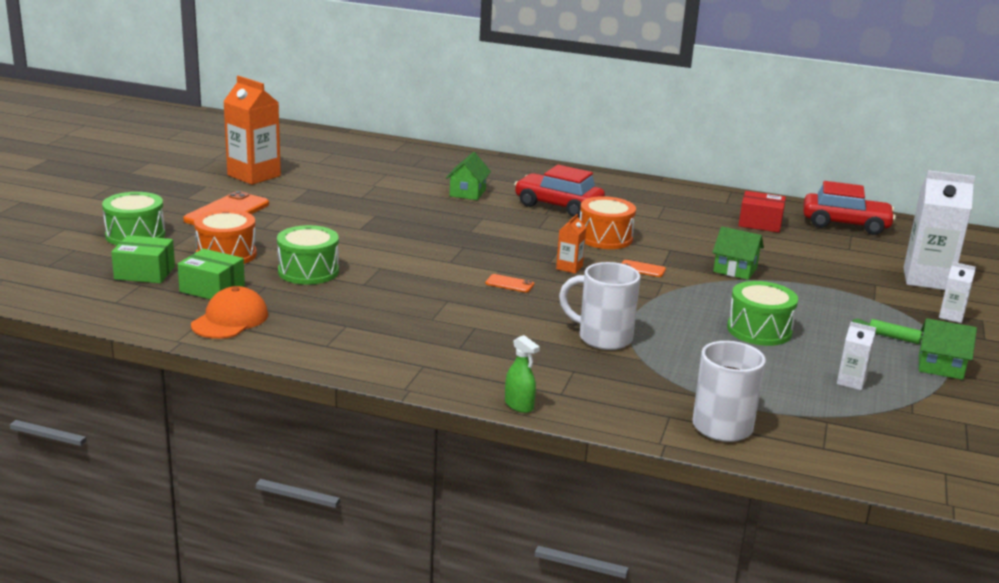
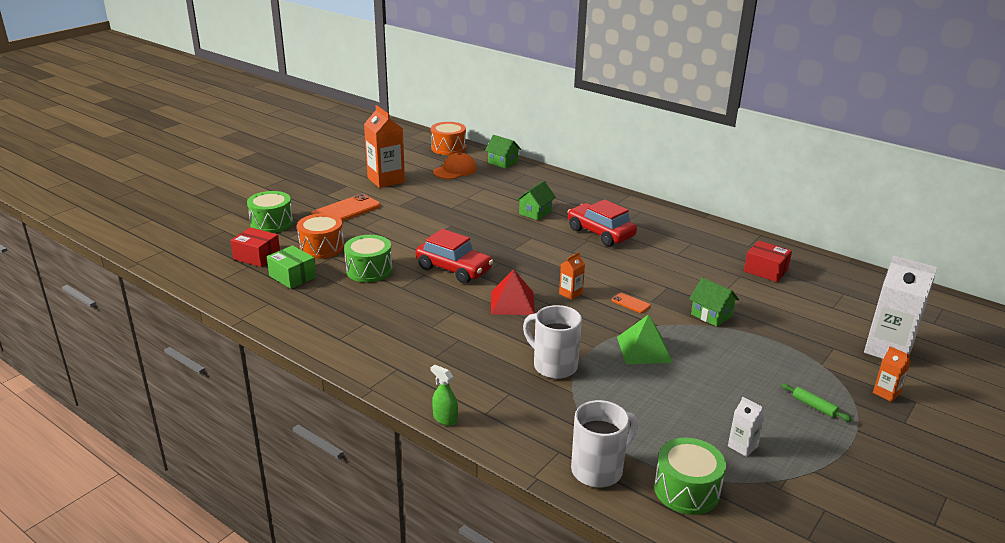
camera: 20 degrees right, 5 degrees up
(144, 273) = (257, 256): green box -> red box
(230, 320) = (287, 305): orange cap -> orange cap (455, 170)
(509, 284) = (512, 302): orange phone -> red pyramid
(519, 405) = (445, 419): green spray bottle -> green spray bottle turned 150 degrees clockwise
(605, 238) = (619, 269): orange drum -> orange drum (448, 148)
(688, 310) = (644, 349): none -> green pyramid
(759, 330) = (693, 379): green drum -> green drum (686, 490)
(845, 224) = (846, 281): red car -> red car (454, 269)
(940, 367) = (839, 445): green house -> green house (502, 162)
(951, 316) = (886, 393): white carton -> orange carton

